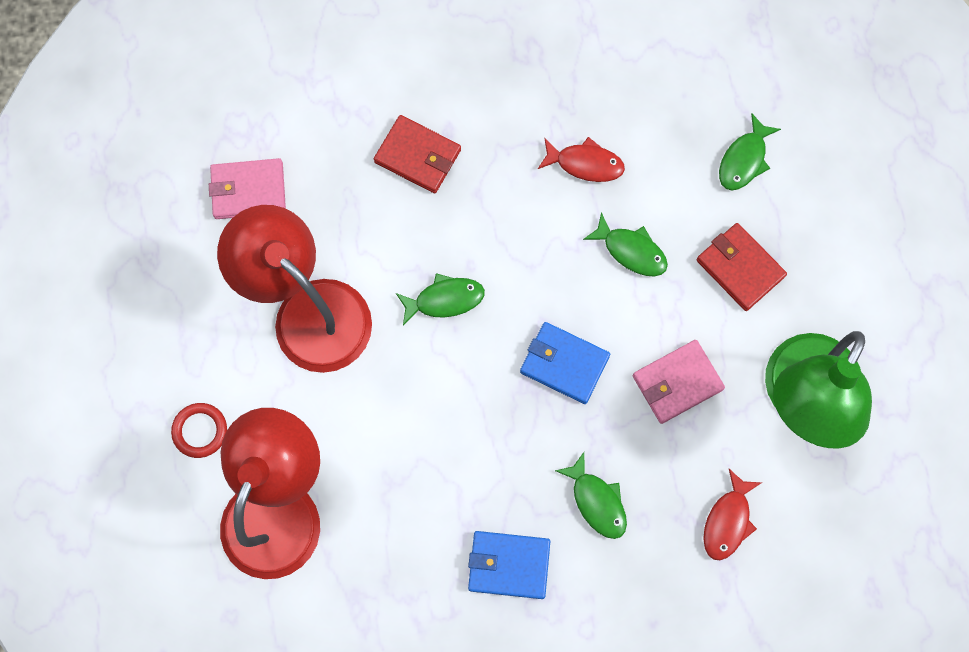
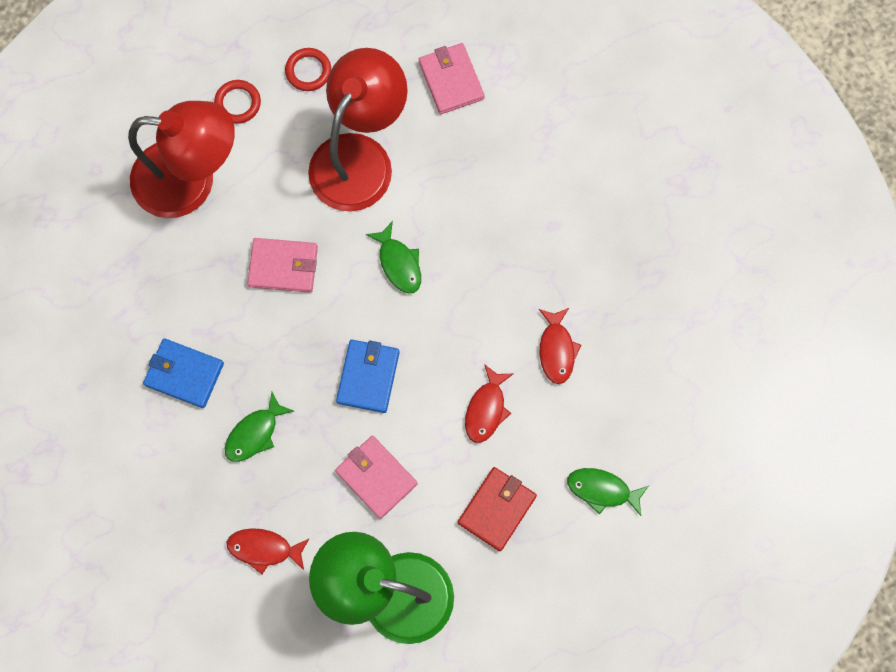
camera: 75 degrees right, 0 degrees up
(186, 342) = (308, 71): none -> red ring
(413, 425) = (283, 266): none -> pink wallet
(418, 156) = (522, 207): red wallet -> none
(509, 565) = (184, 374): blue wallet -> blue wallet turned 60 degrees counterclockwise
(631, 251) = (486, 409): green fish -> red fish

